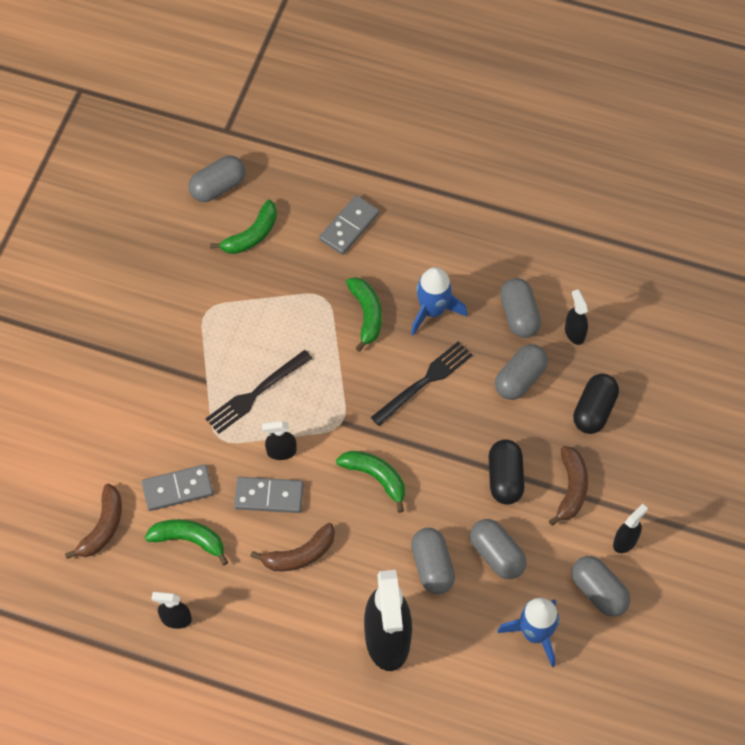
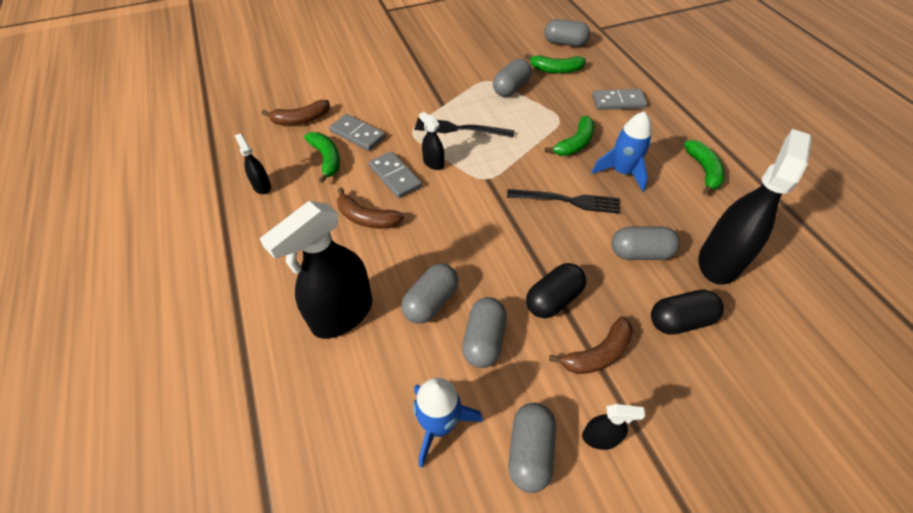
camera: 50 degrees right, 10 degrees down
(375, 477) = (467, 221): green banana -> green banana (703, 171)
(519, 315) = (684, 219): grey capsule -> grey capsule (511, 88)
(574, 333) = (719, 261): black spray bottle -> black spray bottle, size x2.19

